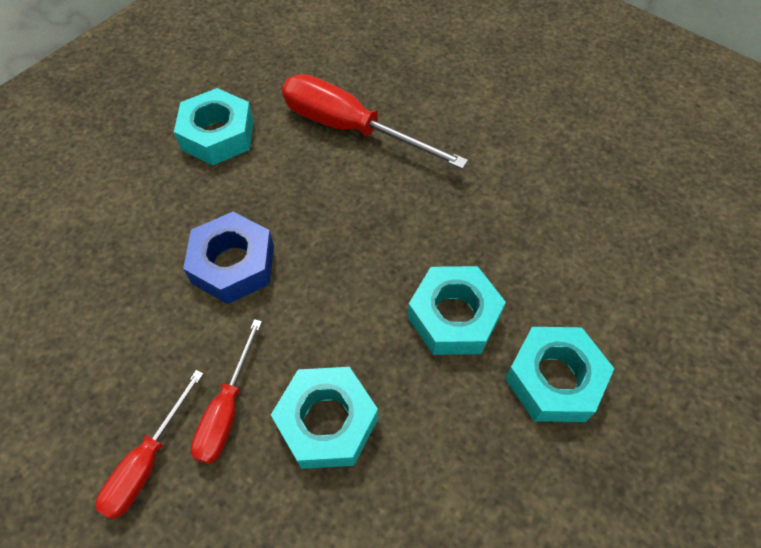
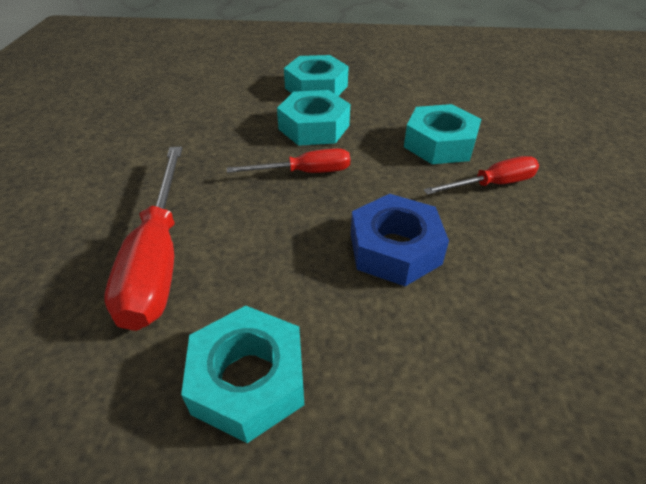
camera: 125 degrees left, 15 degrees down
(147, 461) = (568, 199): red screwdriver -> red screwdriver (305, 172)

